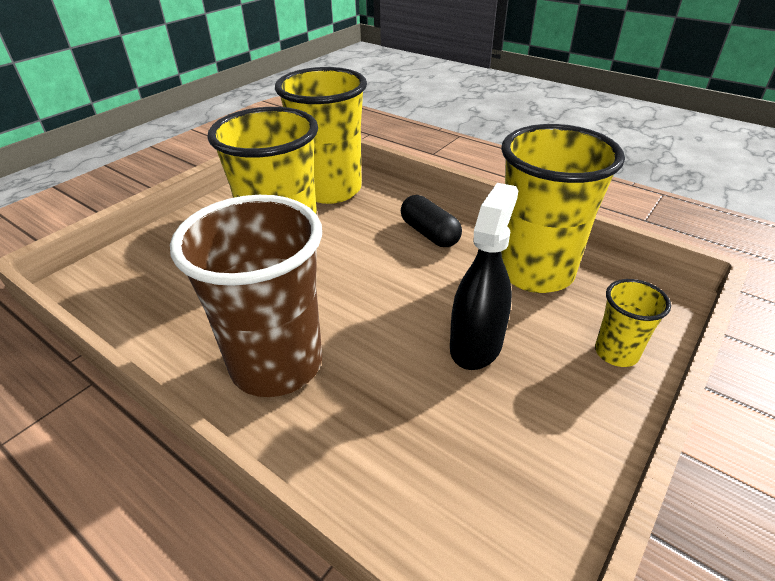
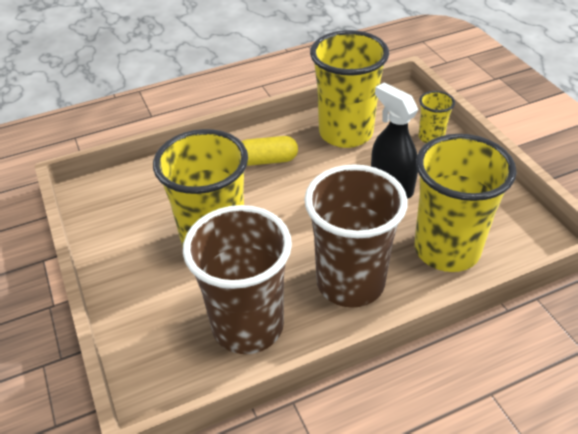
camera: 60 degrees left, 5 degrees up
(179, 308) = (248, 326): none -> brown cup
(331, 190) = (156, 191): yellow cup -> yellow cup (446, 250)
(429, 233) = (267, 160): black capsule -> yellow capsule

